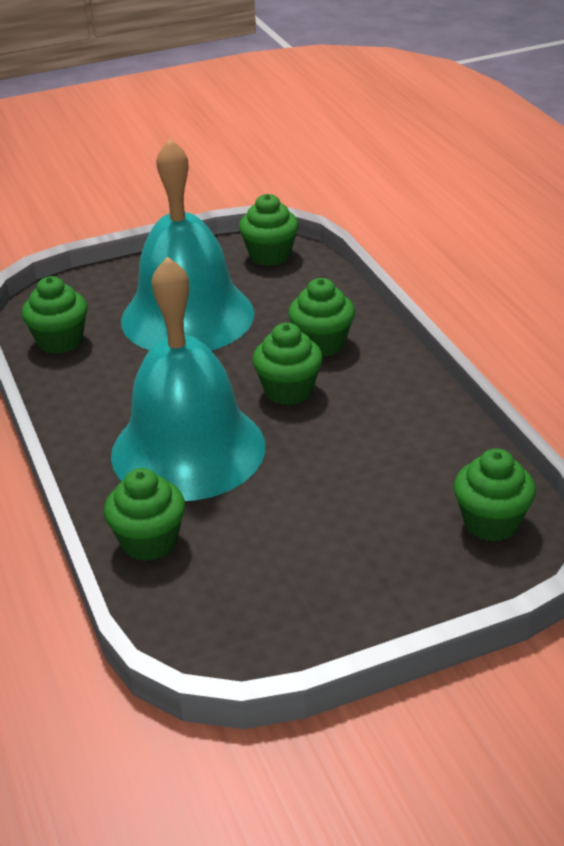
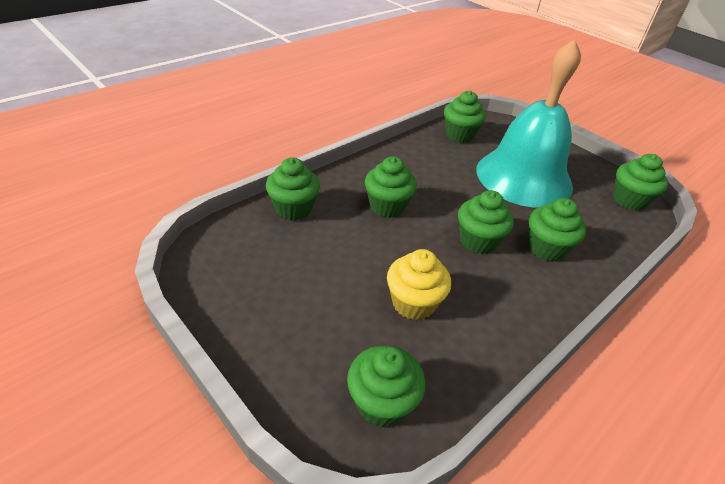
camera: 65 degrees right, 5 degrees up
(188, 449) = (387, 206): turquoise bell -> green cupcake
(368, 468) = (413, 303): none -> yellow cupcake

